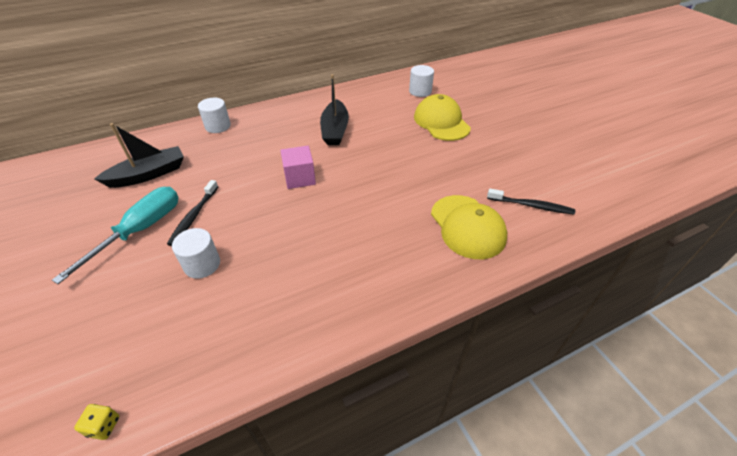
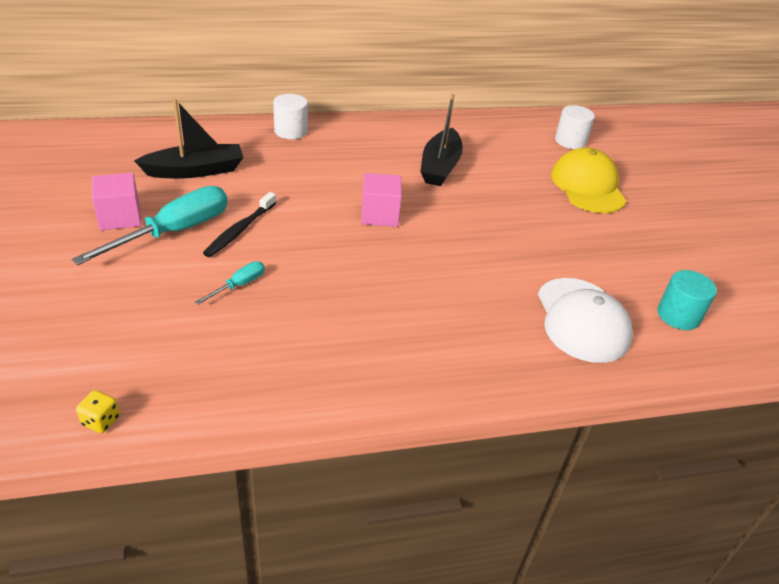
camera: 10 degrees right, 5 degrees down
(92, 229) = (120, 217): none -> pink cube
(202, 264) = (239, 285): white cylinder -> turquoise screwdriver
(467, 226) = (582, 320): yellow cap -> white cap
(531, 206) = (678, 315): black toothbrush -> turquoise cylinder

